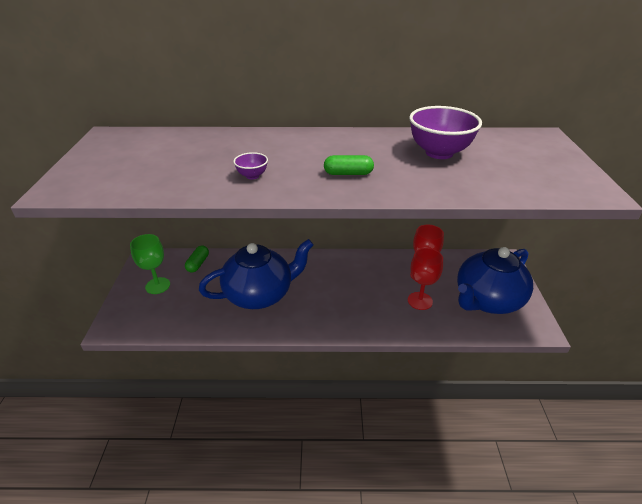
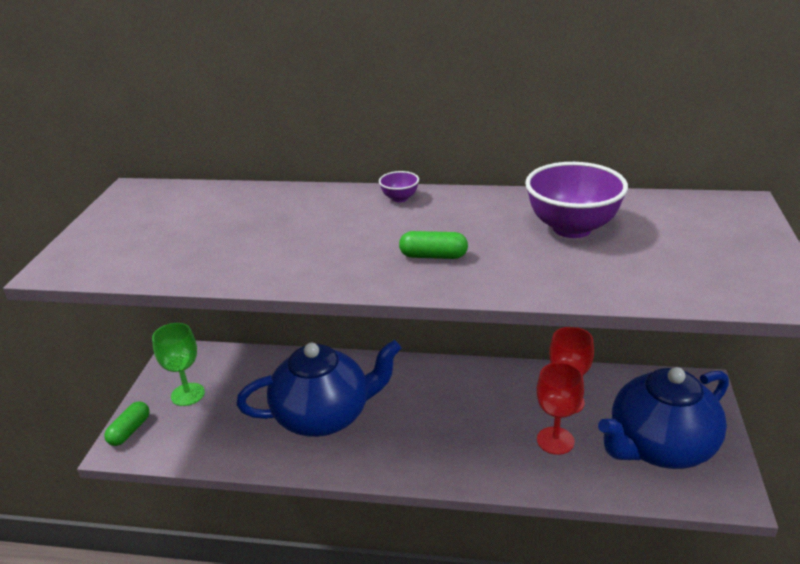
camera: 10 degrees right, 5 degrees down
(198, 264) = (246, 366): green capsule -> green capsule (130, 431)
(252, 176) = (304, 255): purple bowl -> purple bowl (399, 198)

